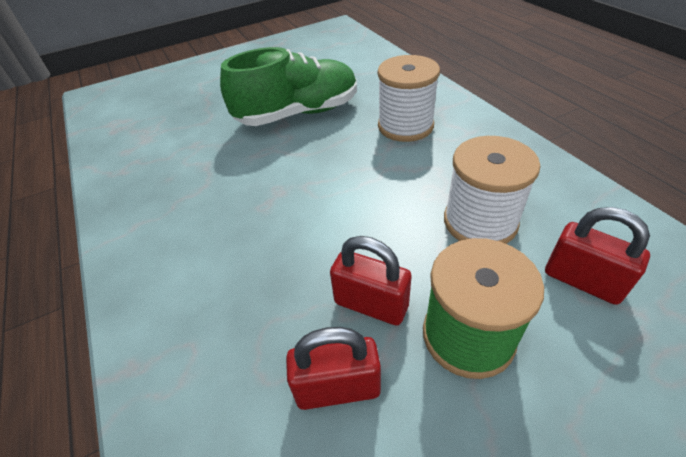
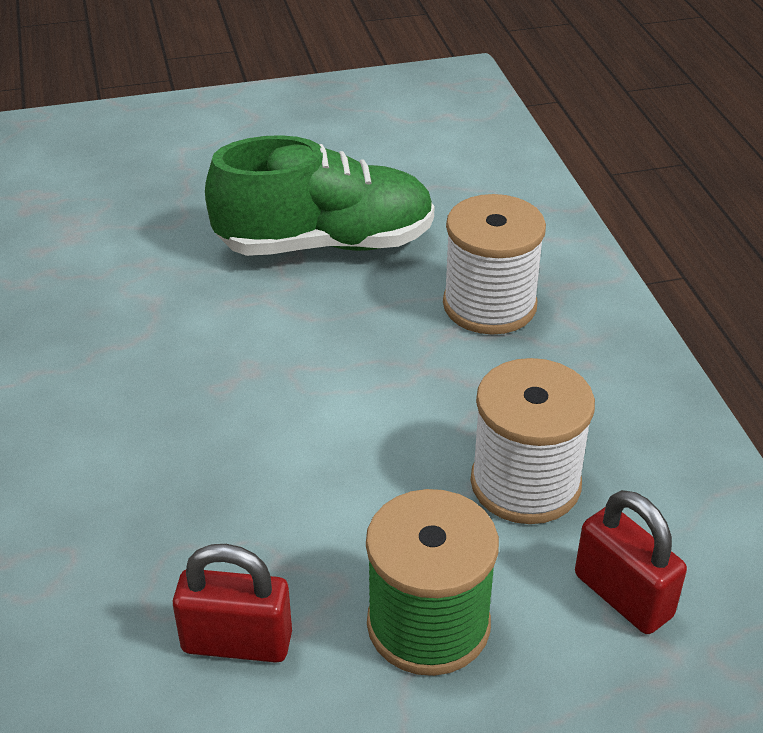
camera: 10 degrees right, 5 degrees down
(371, 304) = (319, 557): red padlock -> none

